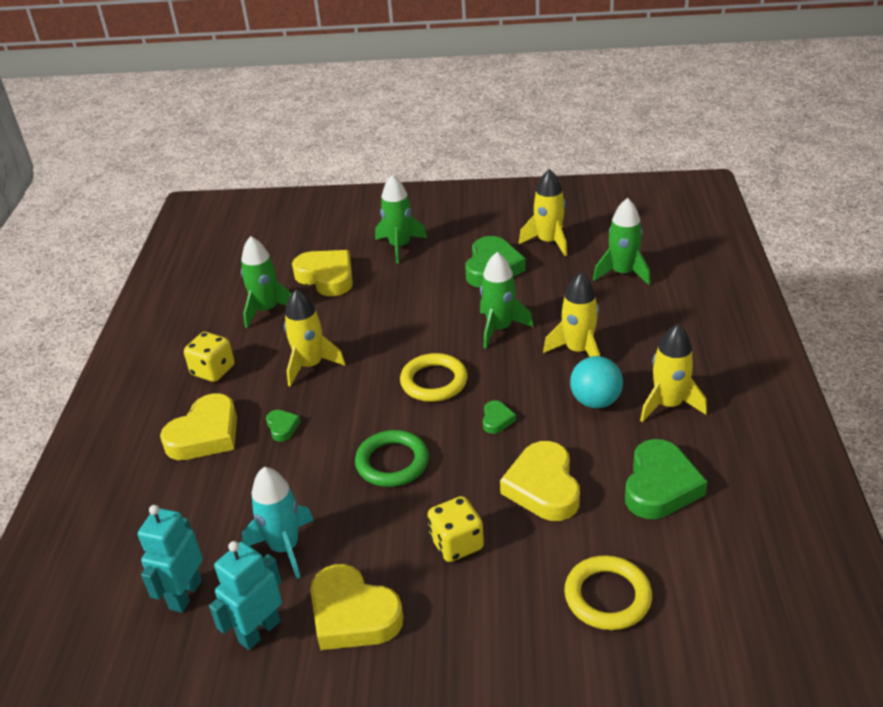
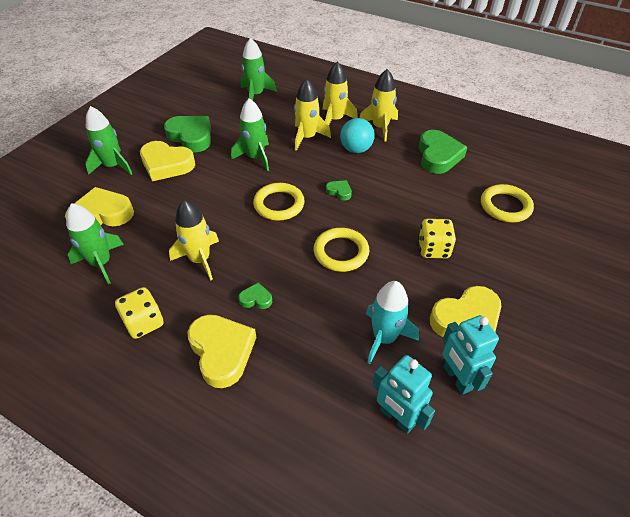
camera: 65 degrees left, 10 degrees up
(392, 462) = (341, 252): green ring -> yellow ring
(543, 487) = (410, 196): yellow heart -> yellow heart (166, 165)
(548, 242) = (193, 106): yellow rocket -> yellow rocket (335, 120)
(660, 486) = (438, 156): green heart -> green heart turned 45 degrees clockwise

